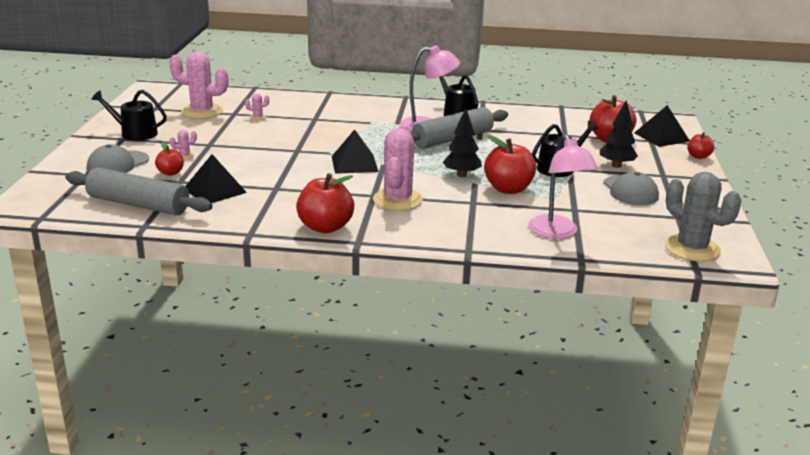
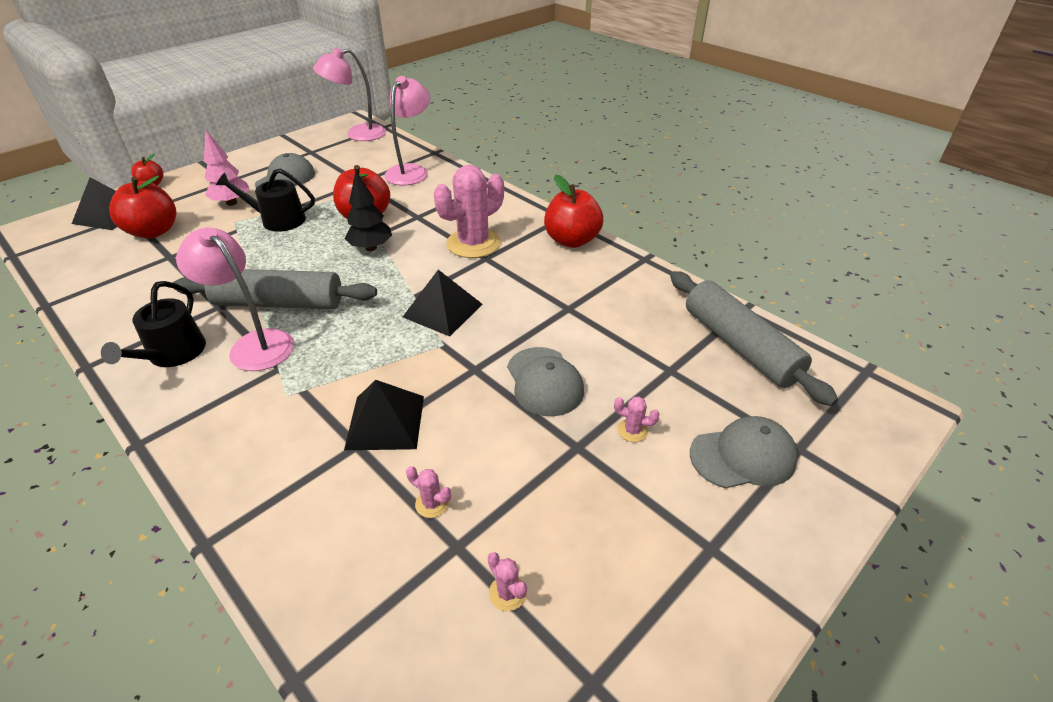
camera: 140 degrees left, 15 degrees up
(135, 133) = (682, 561): black watering can -> none
(170, 173) = (673, 394): red apple -> none
(202, 112) = (507, 593): pink cactus -> pink cactus, size x0.40
(214, 190) = (638, 333): black pyramid -> black pyramid (385, 422)
(251, 157) = (544, 381): none -> grey cap
(616, 165) = (232, 203): black tree -> pink tree
(692, 248) = (357, 134): grey cactus -> pink lamp

